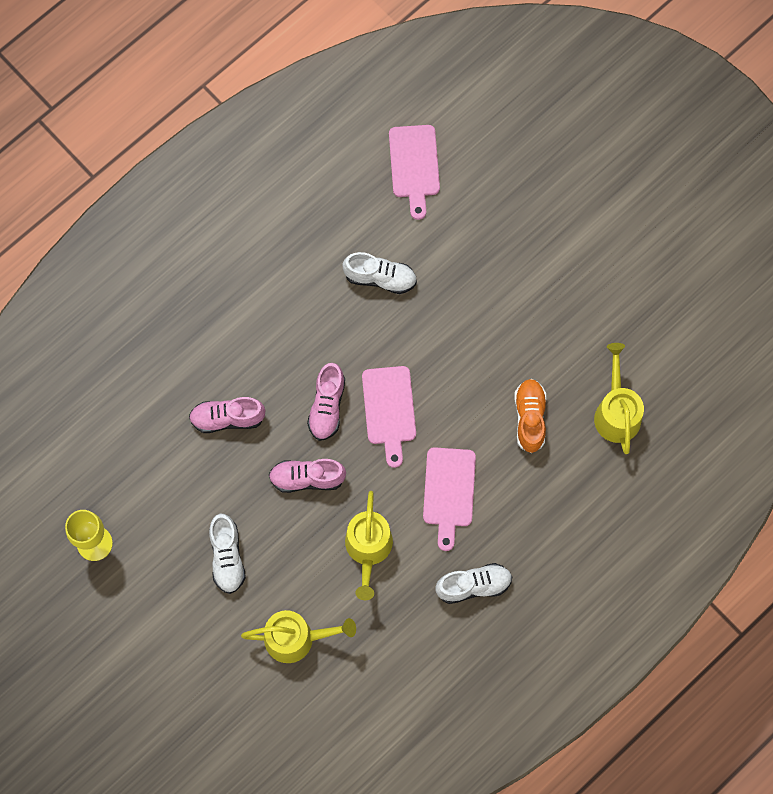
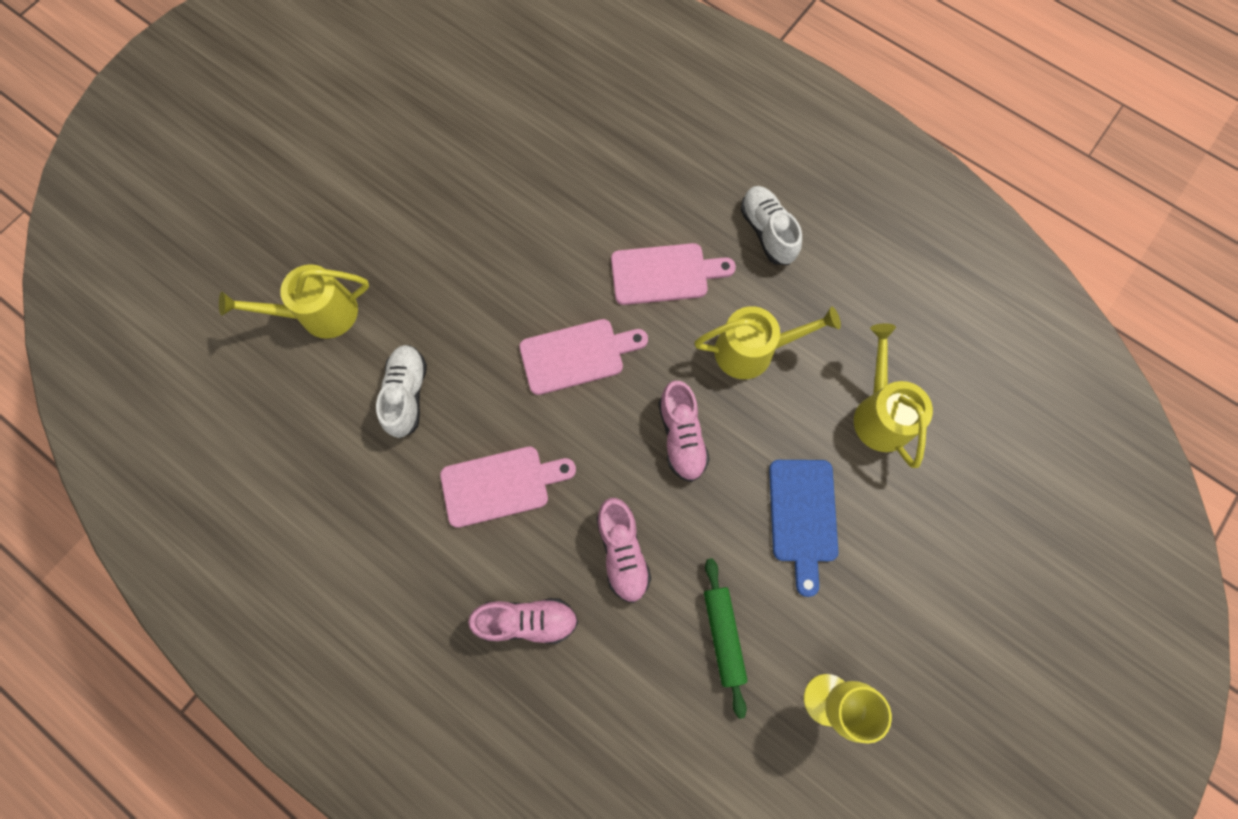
camera: 100 degrees left, 0 degrees up
(153, 479) = (723, 635): none -> green rolling pin
(227, 557) = (803, 516): white shoe -> blue cutting board
(327, 406) = (585, 429): pink shoe -> pink shoe (527, 620)
(414, 166) = (250, 378): pink cutting board -> pink cutting board (500, 485)
(530, 418) = (561, 203): orange shoe -> none
(616, 412) = (539, 119): yellow watering can -> yellow watering can (319, 314)

